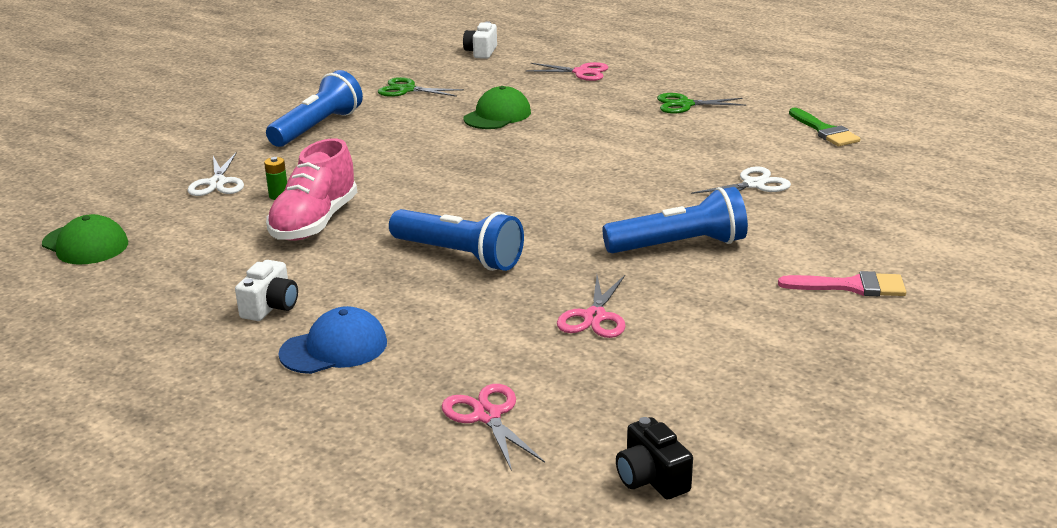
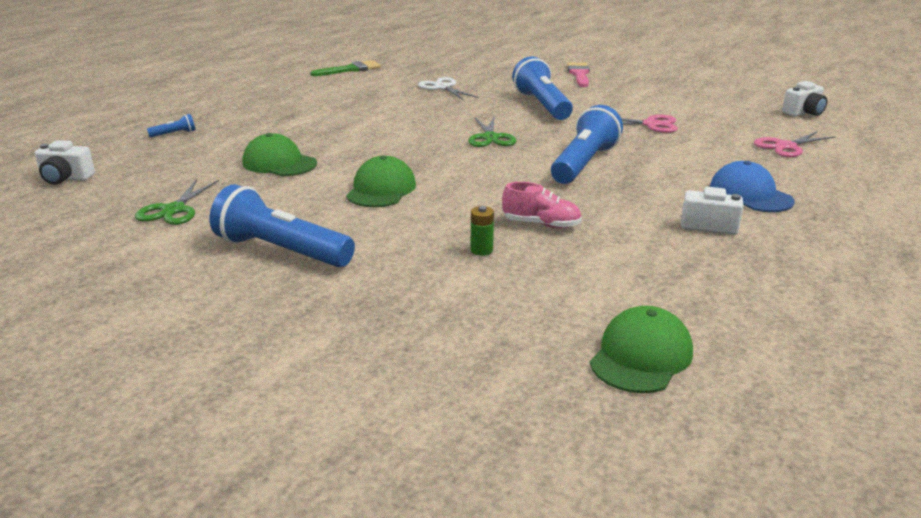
camera: 95 degrees left, 0 degrees up
(217, 183) = (449, 293): white scissors -> none
(314, 223) = (541, 224): pink shoe -> pink shoe, size x0.58
(421, 157) = (381, 189): none -> green cap
(581, 72) = (174, 134): pink scissors -> blue flashlight
(651, 478) = (803, 113): black camera -> white camera
(685, 104) = (282, 101): green scissors -> green scissors (490, 138)

